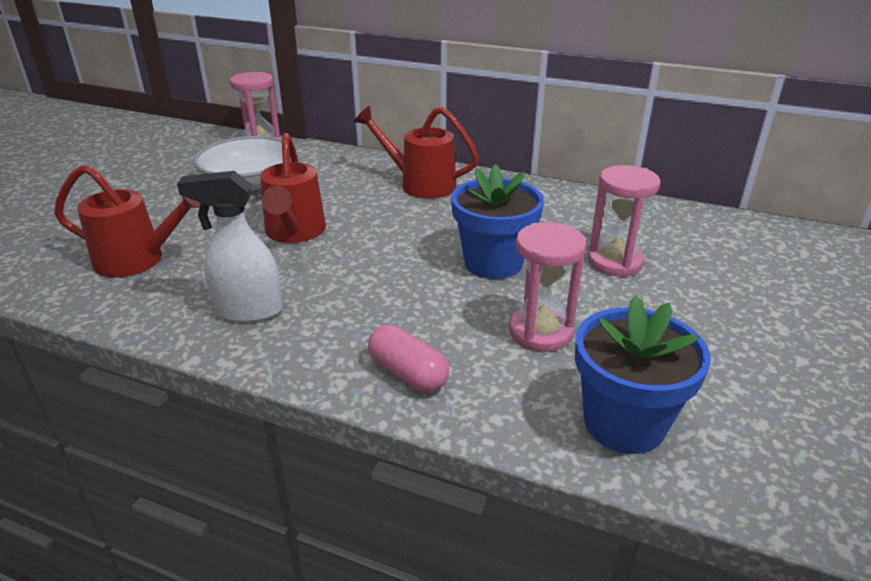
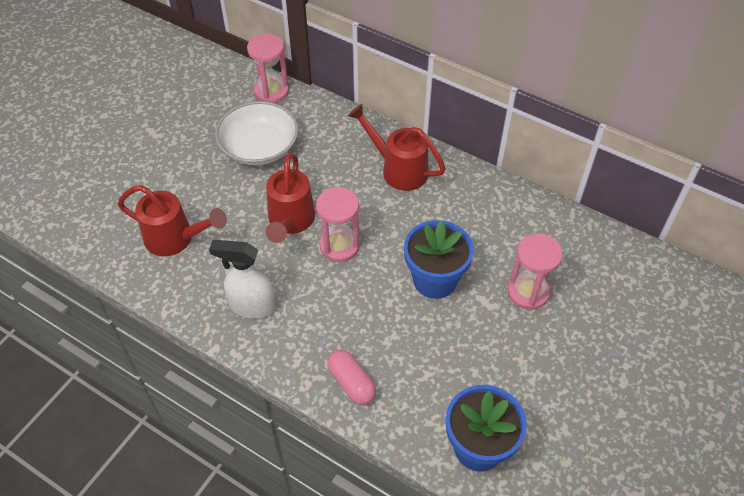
camera: 10 degrees right, 20 degrees up
(540, 332) = (449, 358): pink hourglass -> pink hourglass (339, 246)

